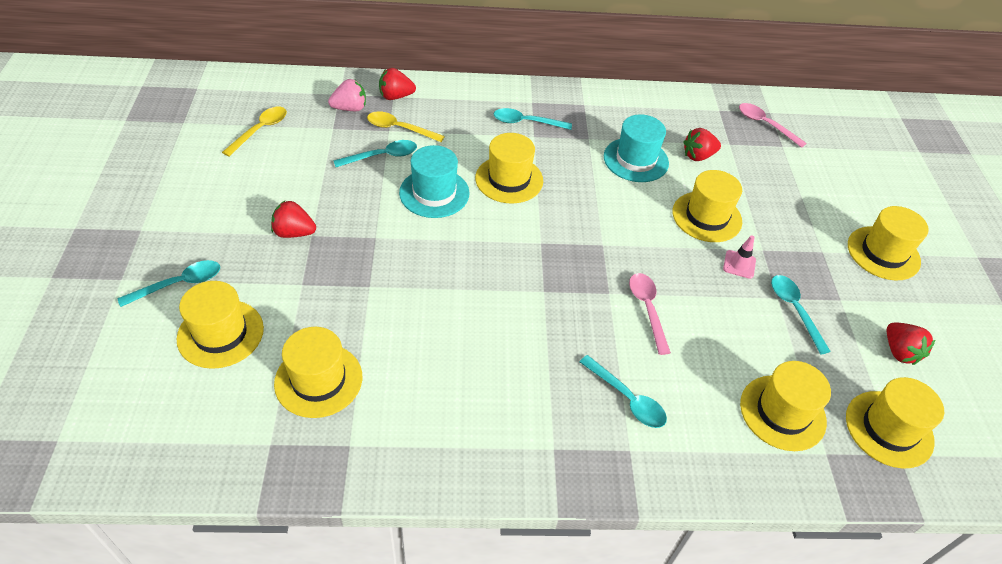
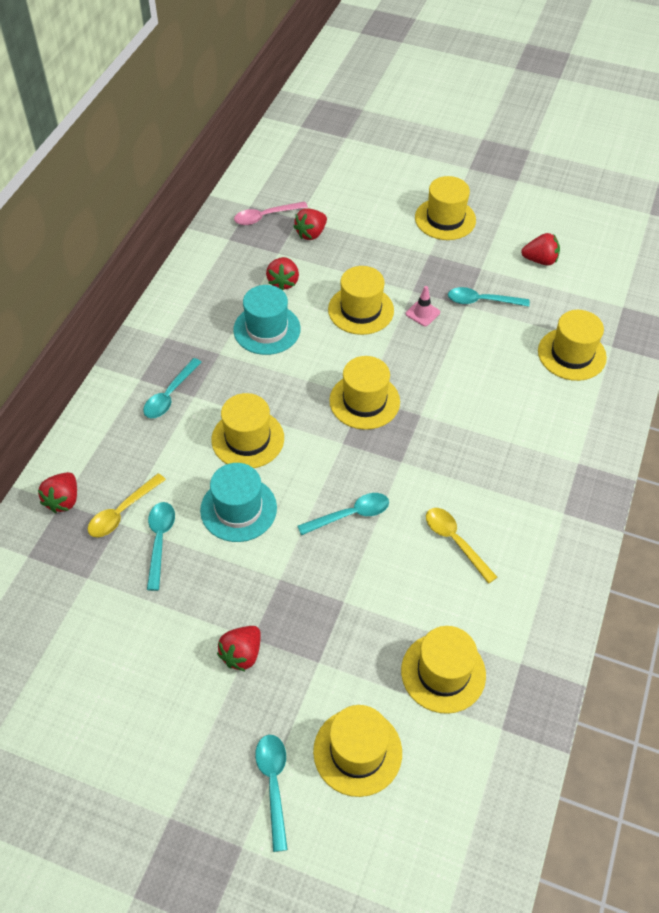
camera: 65 degrees left, 5 degrees up
(260, 130) = (52, 656): yellow spoon -> yellow spoon (455, 541)
(350, 108) = (61, 552): pink strawberry -> none
(627, 398) = (531, 445): turquoise spoon -> turquoise spoon (350, 515)
(647, 309) = (447, 395): pink spoon -> none
(772, 159) = (311, 234): none -> red strawberry
(889, 429) = (601, 301): yellow hat -> yellow hat (364, 401)

